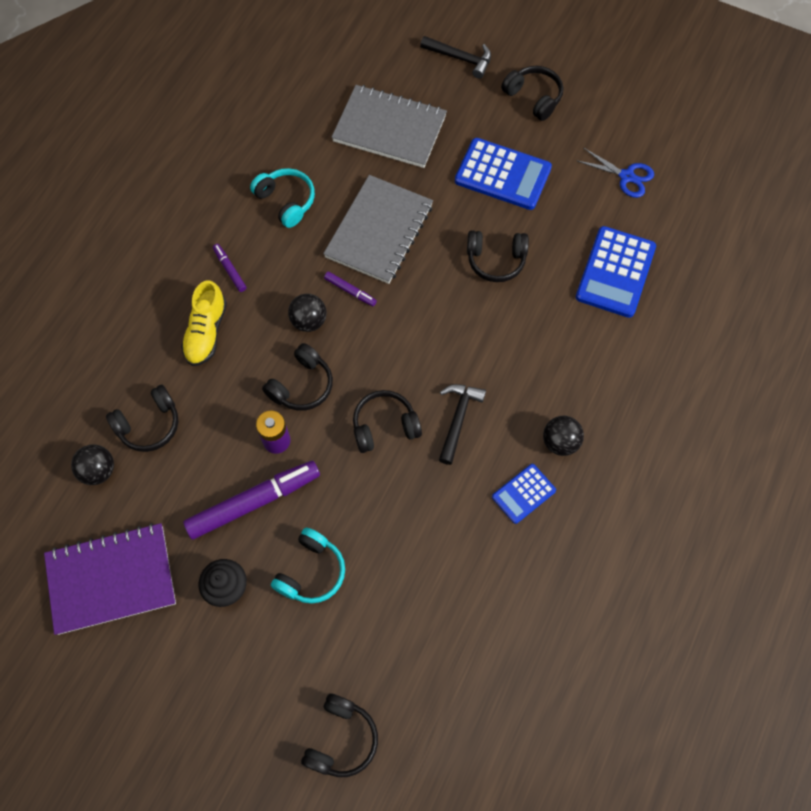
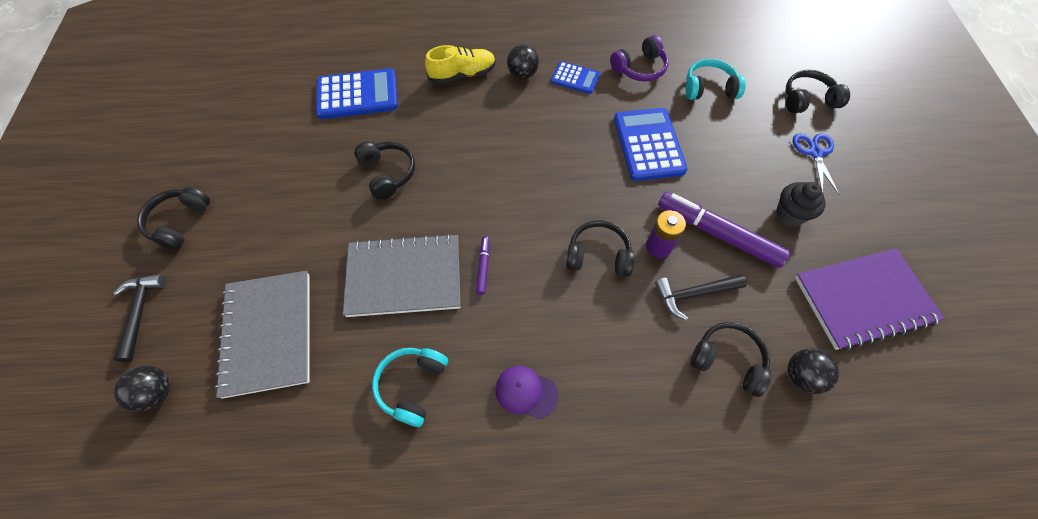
camera: 120 degrees left, 5 degrees down
(111, 579) = (863, 299): purple notebook -> purple notebook turned 60 degrees counterclockwise
(206, 332) = (606, 369): yellow shoe -> yellow shoe (462, 74)
(230, 270) = (526, 392): purple marker -> purple cap
(309, 321) = (535, 284): black ball -> black ball (157, 393)
(311, 572) = (731, 168): turquoise headphones -> turquoise headphones (709, 88)
(384, 426) = (588, 179): black headphones -> none
(458, 419) = (548, 136): black hammer -> black hammer (694, 294)
(499, 575) = (639, 68): none -> purple headphones
(502, 175) = (289, 207): blue calculator -> blue calculator (648, 144)
(626, 176) = (253, 121): blue scissors -> blue scissors (815, 153)

